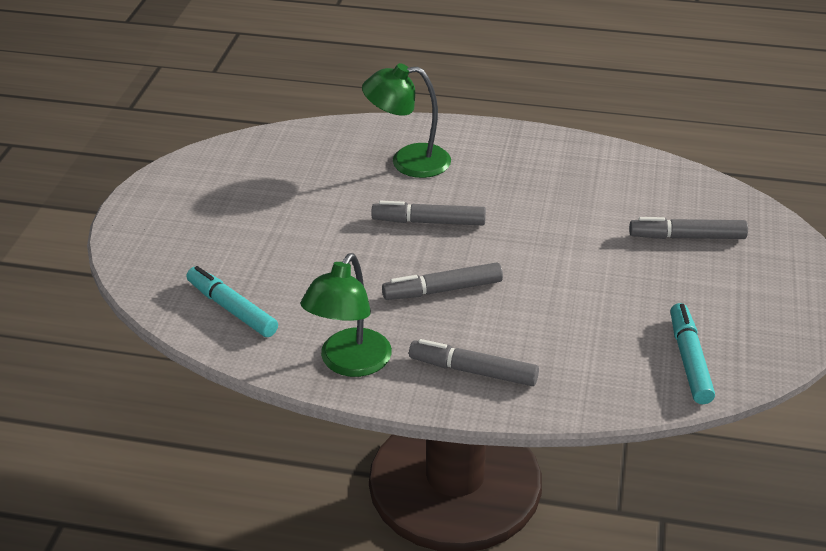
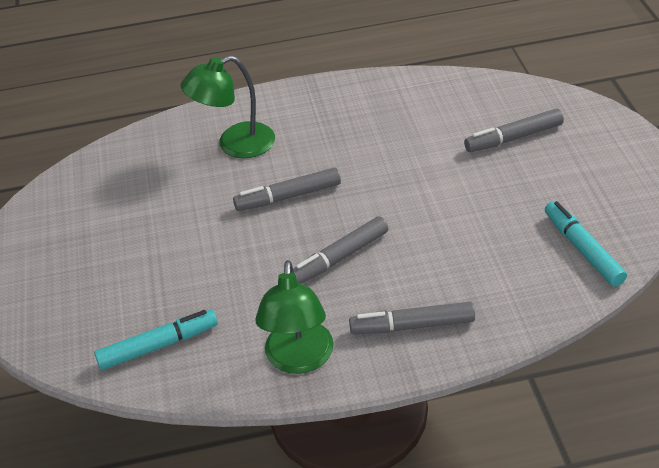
camera: 20 degrees left, 5 degrees up
(232, 309) = (157, 346): turquoise marker -> turquoise marker turned 135 degrees clockwise

